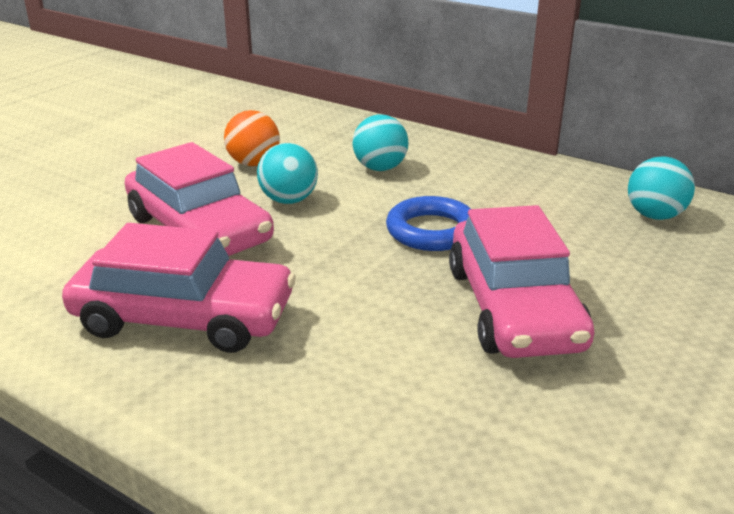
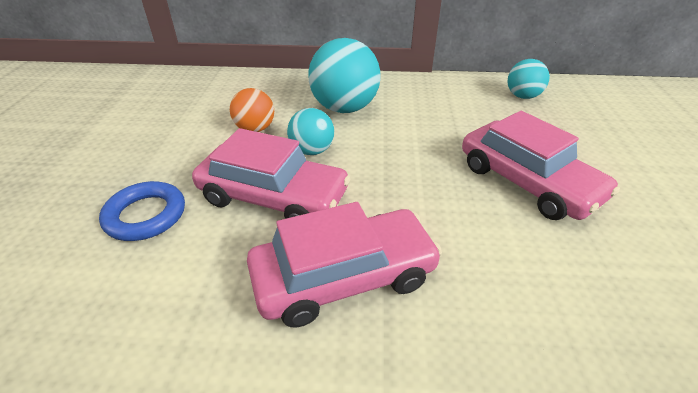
camera: 30 degrees left, 10 degrees up
(380, 168) = (344, 108): turquoise ball -> turquoise ball, size x1.74
(432, 231) = (425, 144): blue ring -> blue ring (146, 215)

